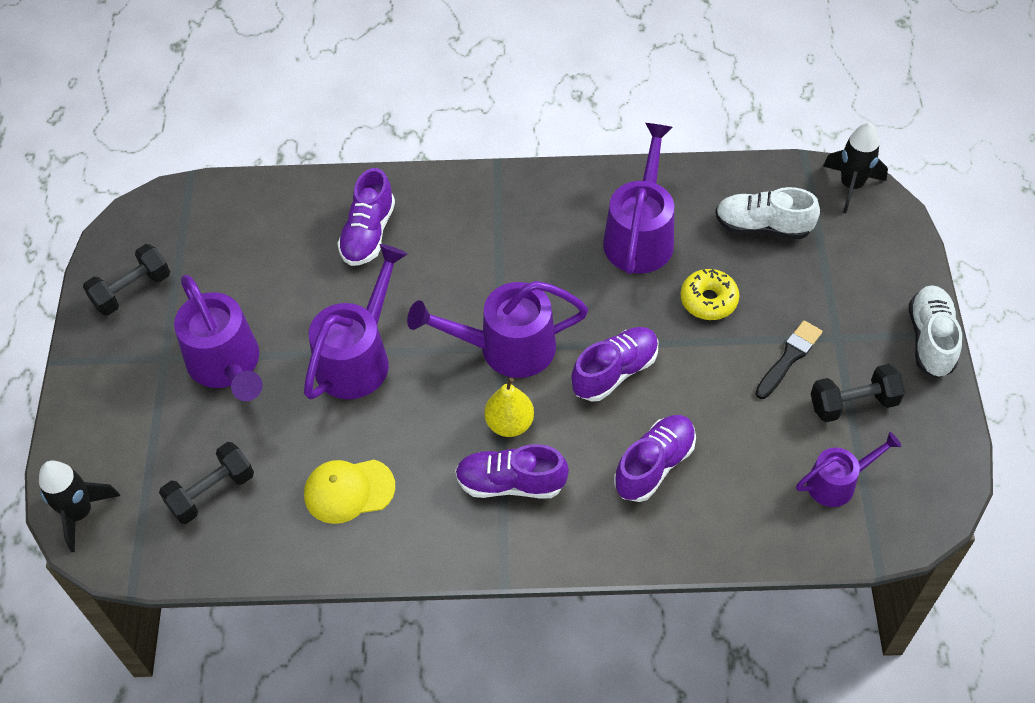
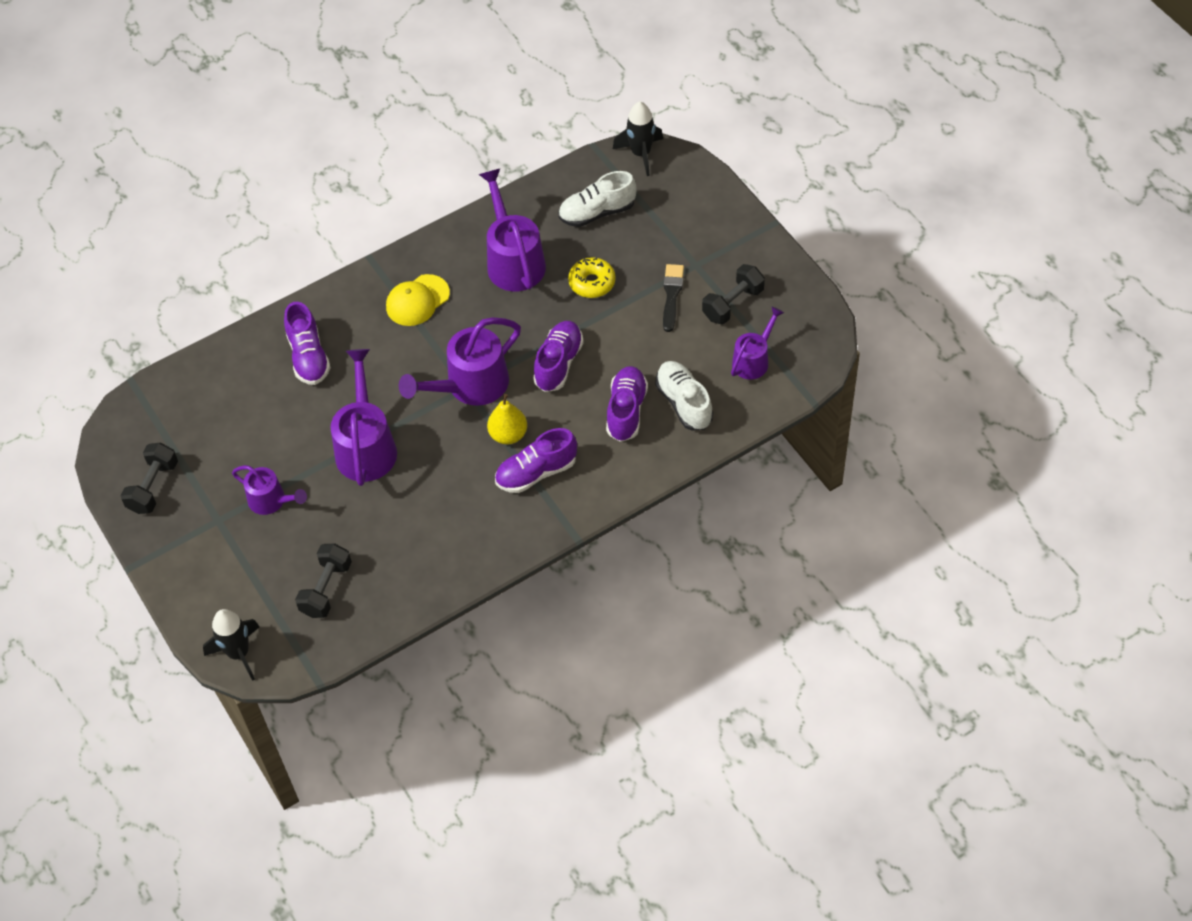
camera: 30 degrees left, 0 degrees up
(228, 366) = (272, 501): purple watering can -> purple watering can, size x0.60
(349, 491) = (426, 536): yellow cap -> yellow cap (417, 300)
(930, 339) = (758, 236): white shoe -> white shoe (684, 403)

